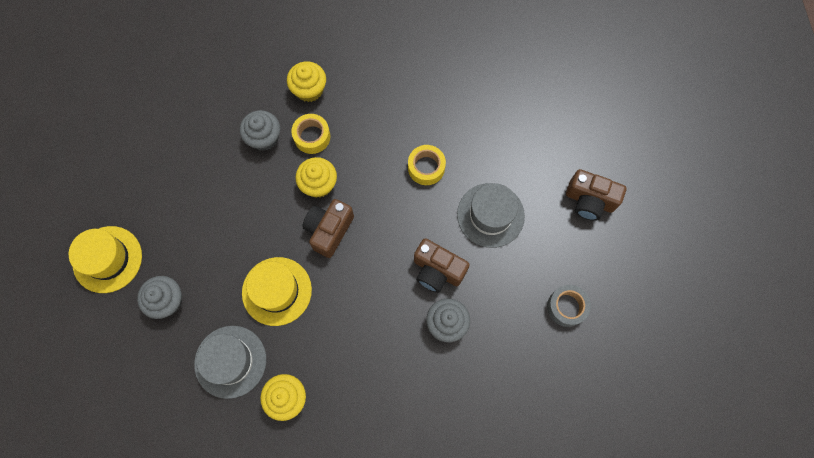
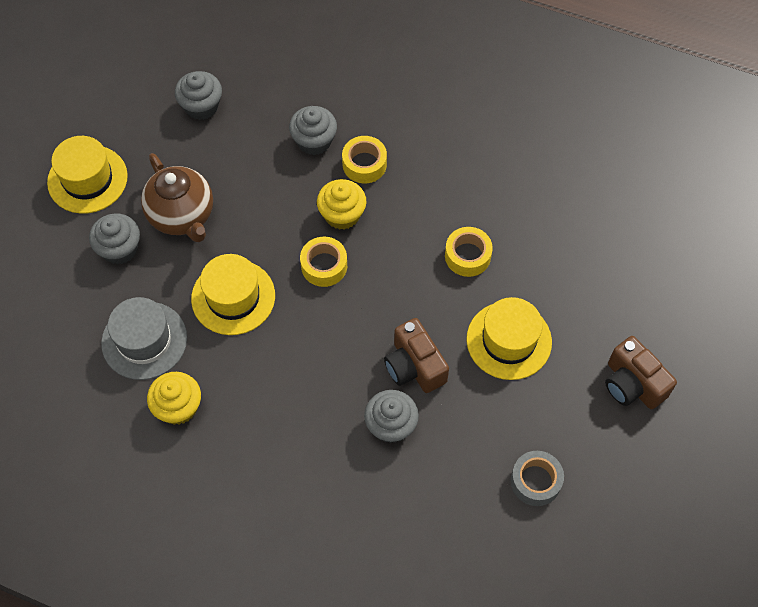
camera: 30 degrees right, 10 degrees down
(161, 154) = (201, 106): none -> grey cupcake
(200, 249) = (182, 216): none -> brown teapot
(309, 89) = (390, 116): yellow cupcake -> none
(329, 230) = (324, 266): brown camera -> yellow tape
(490, 215) = (509, 340): grey hat -> yellow hat

